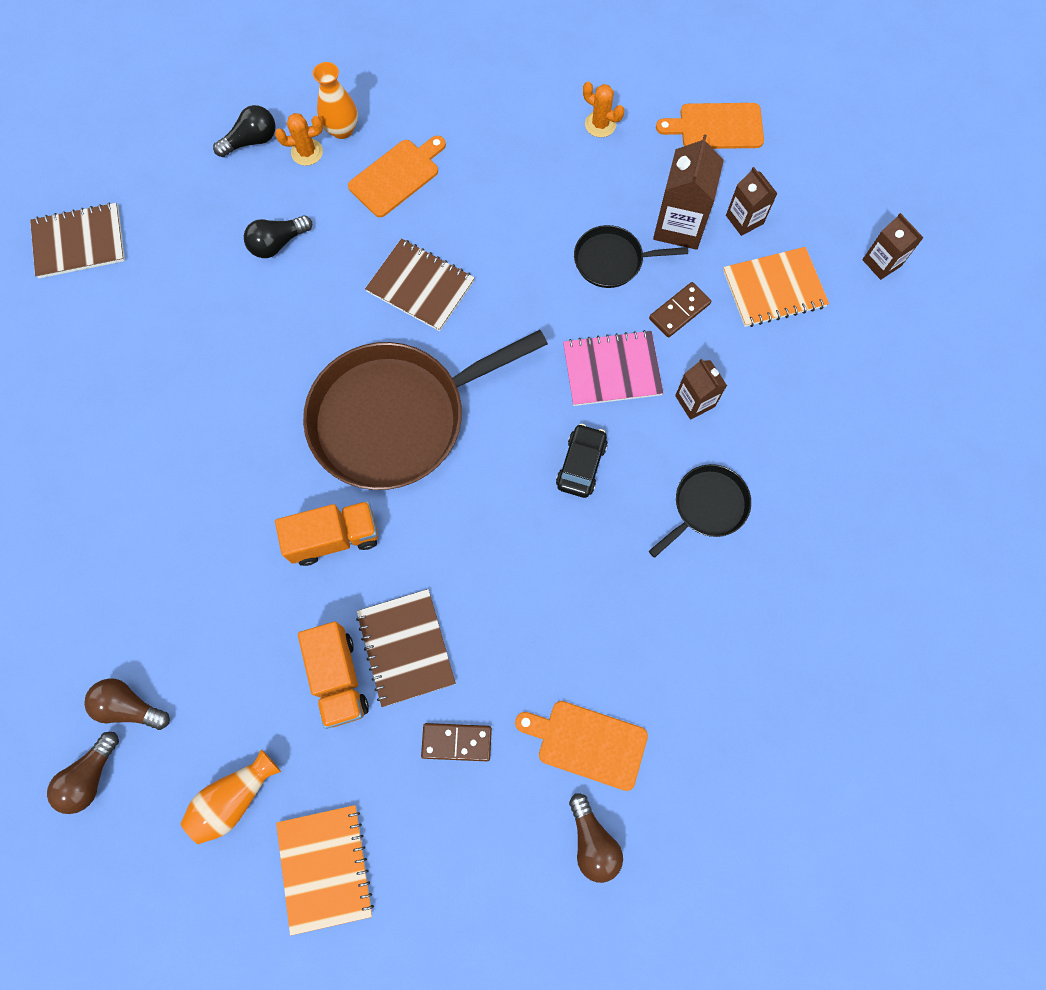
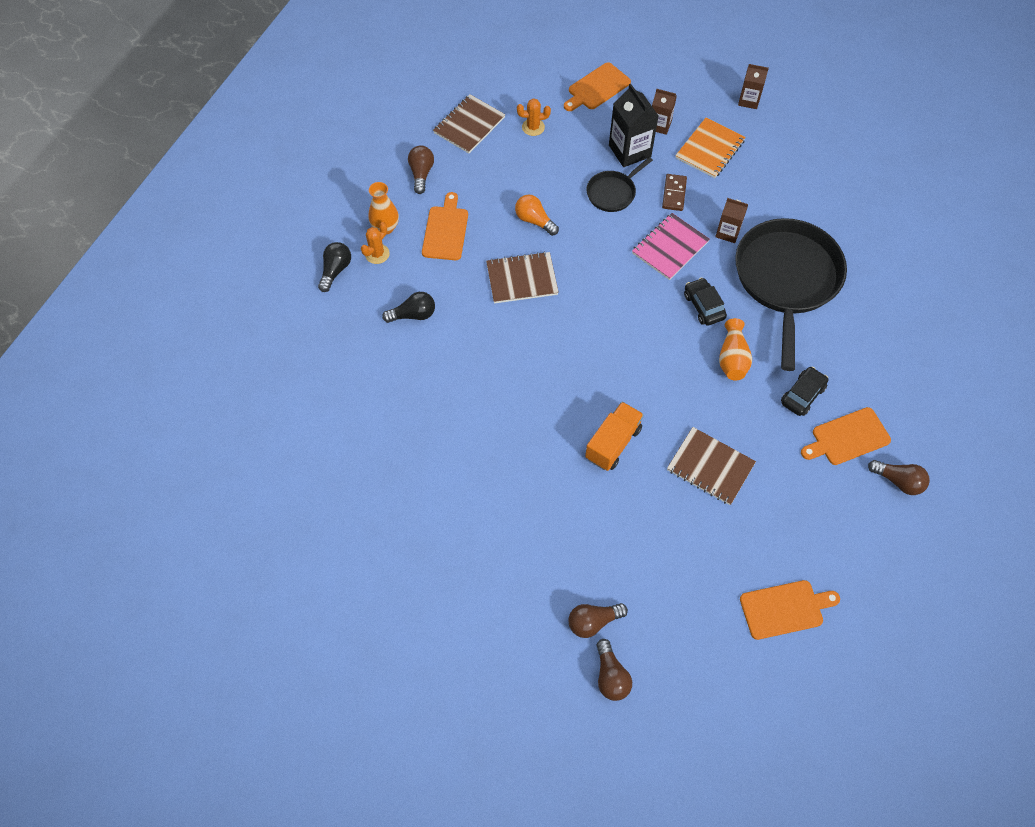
camera: 40 degrees left, 10 degrees down
(79, 242) = (285, 401): brown notebook -> brown notebook (469, 125)
(234, 798) = (701, 617): orange vase -> orange vase (732, 358)
(278, 243) = (413, 315): black light bulb -> black light bulb turned 120 degrees counterclockwise
(325, 868) = (785, 609): orange notebook -> orange cutting board
(338, 678) = (691, 511): orange truck -> none
(396, 418) = (581, 356): brown pan -> none
(433, 96) = (421, 174): none -> brown light bulb
(456, 742) = (784, 491): brown domino -> none
(497, 231) = (534, 221): none -> orange light bulb
(587, 653) = (802, 395): none -> black car
(679, 226) = (629, 151): brown carton -> black carton
(707, 506) = (786, 279): black pan -> black pan, size x2.13

